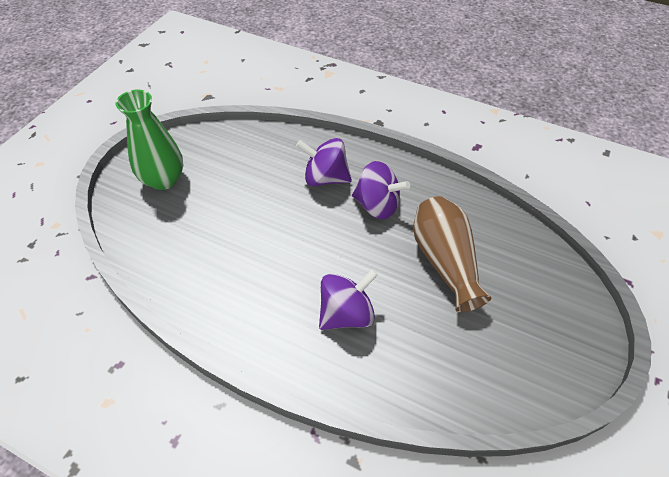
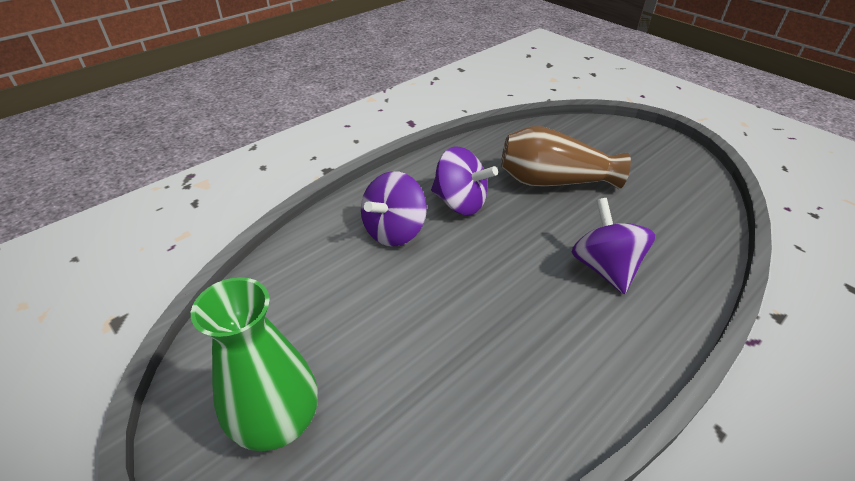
camera: 70 degrees left, 10 degrees down
(377, 205) = (460, 203): purple spinning top -> purple spinning top turned 75 degrees clockwise

